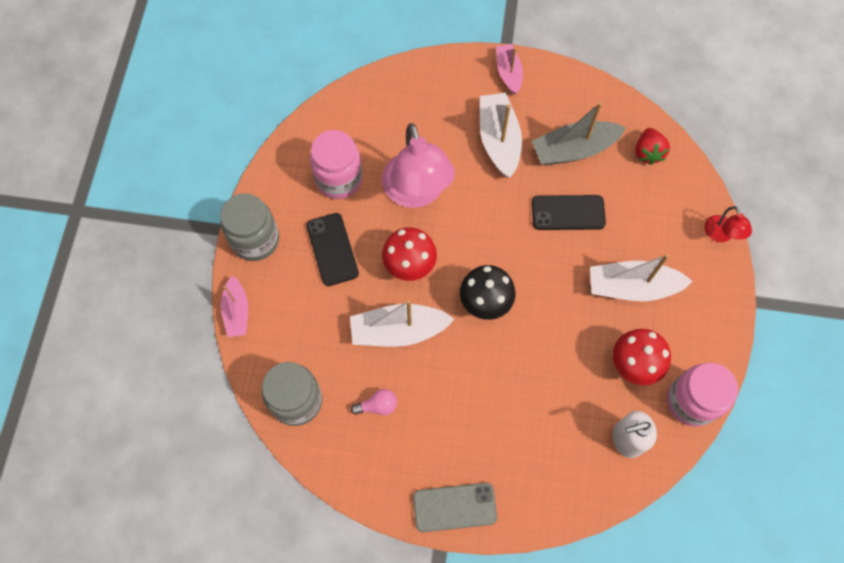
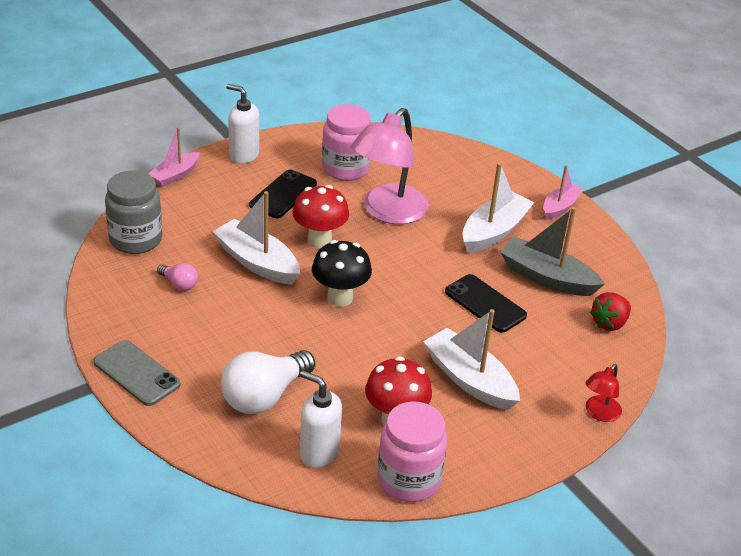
camera: 45 degrees right, 30 degrees down
(255, 240) = (243, 155): grey jar -> white soap dispenser
(546, 434) = (264, 396): none -> white light bulb

